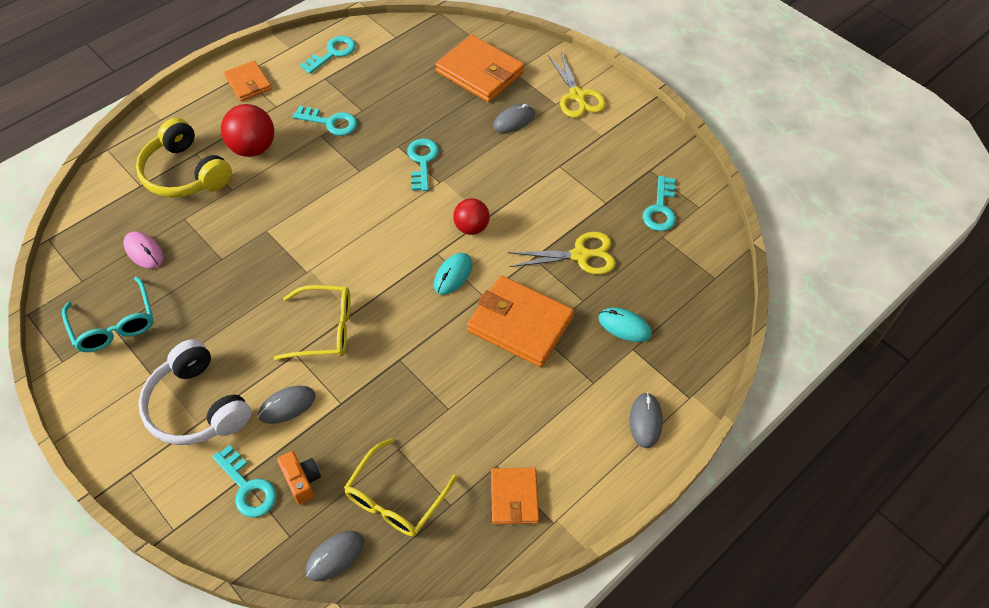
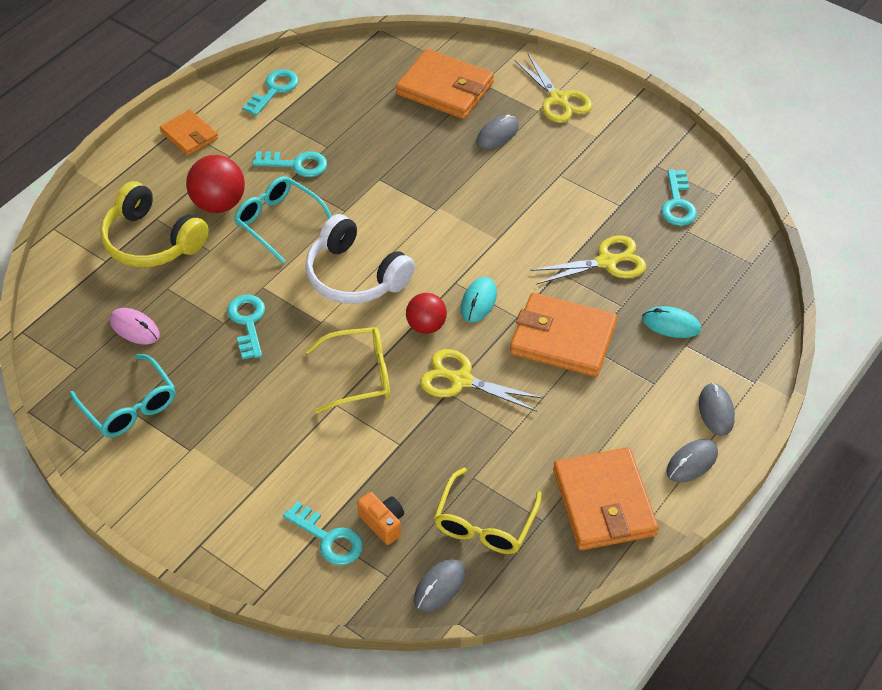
camera: 10 degrees left, 5 degrees down
(197, 406) = (248, 471): white headphones -> white headphones (355, 276)
(287, 406) = (344, 455): grey mouse -> grey mouse (692, 462)
(299, 172) = (278, 222): none -> turquoise glasses
(415, 349) = (461, 380): none -> yellow scissors
(422, 161) = (410, 191): turquoise key -> turquoise key (248, 322)
(471, 227) = (484, 251): red ball -> red ball (426, 326)
(514, 497) = (604, 502): orange wallet -> orange wallet, size x1.71

